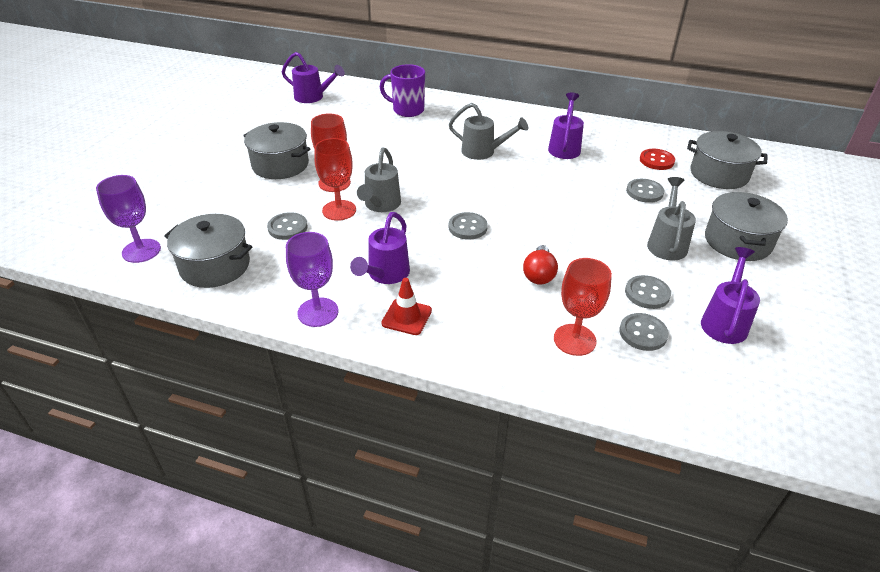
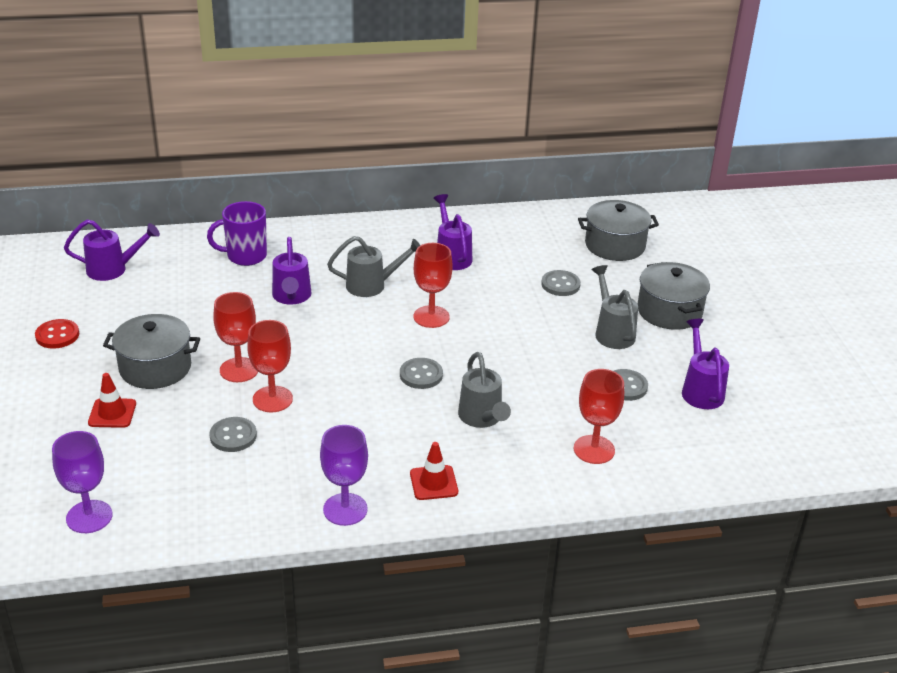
camera: 30 degrees left, 5 degrees down
(215, 266) = (192, 503): grey pot -> none
(224, 186) = (112, 413): none -> red traffic cone
(381, 205) = (313, 379): grey watering can -> grey watering can (482, 418)
(385, 275) = (380, 450): purple watering can -> purple watering can (291, 297)
(512, 186) = (431, 317): none -> red goblet
(539, 274) = (522, 400): red light bulb -> none
(643, 333) = (644, 424): grey button -> none
(656, 160) = (550, 246): red button -> red button (57, 335)

